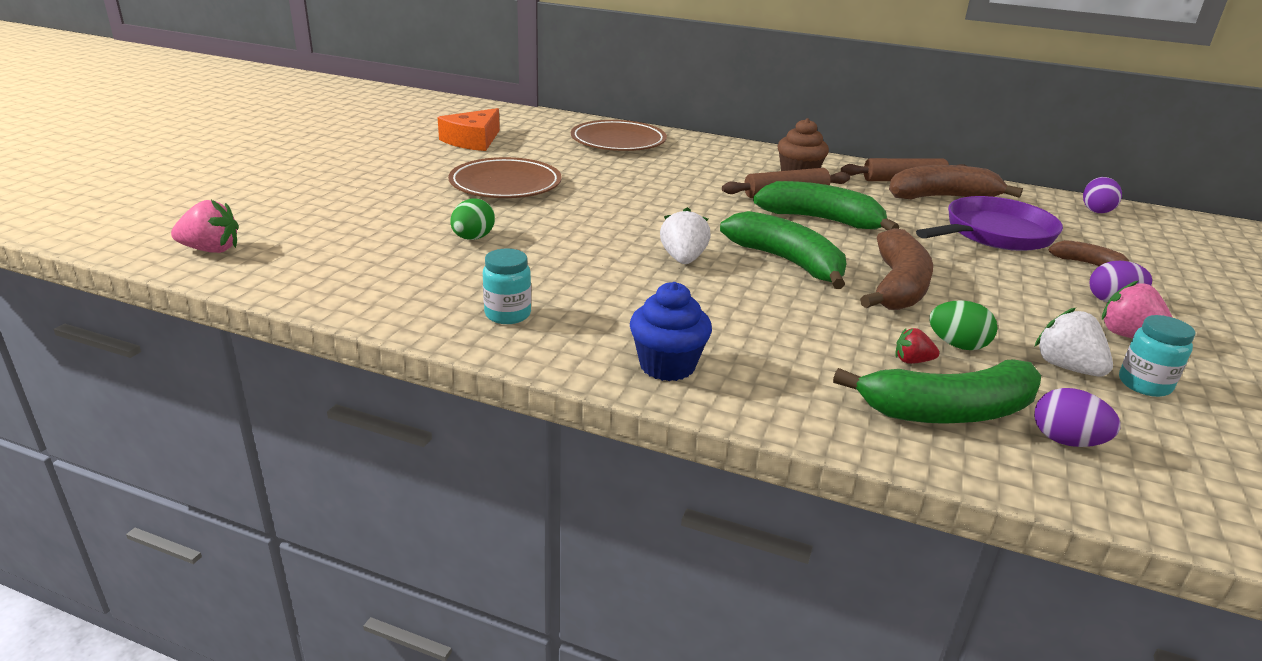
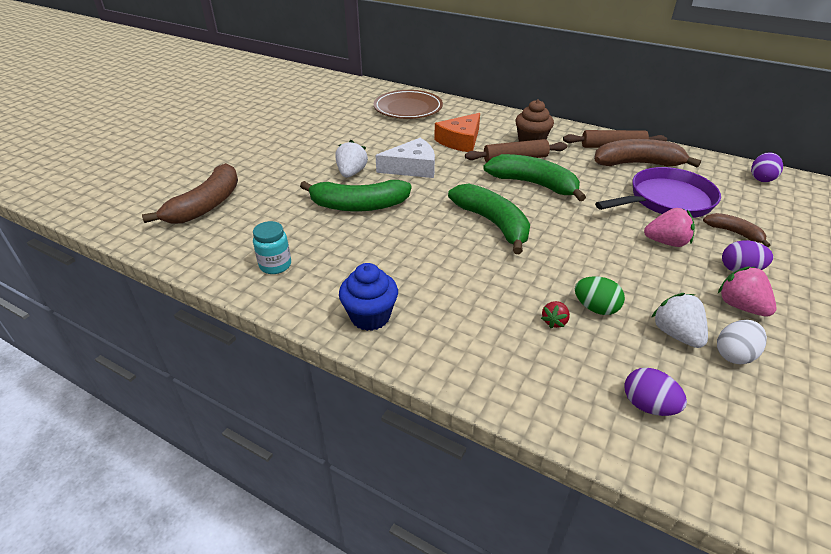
camera: 10 degrees right, 10 degrees up
(211, 250) = (102, 202): pink strawberry -> pink strawberry (666, 242)
(473, 140) = (305, 107): orange cheese -> orange cheese (460, 141)
(473, 238) = (275, 196): green egg -> none
(505, 184) = (314, 148): brown plate -> none
(652, 204) = (412, 167): none -> white cheese
(683, 259) = (416, 219): white strawberry -> white strawberry (351, 173)
(897, 286) = (569, 249): brown banana -> brown banana (206, 205)
(912, 361) = (554, 321): red strawberry -> red strawberry turned 75 degrees counterclockwise
(948, 411) = (565, 371): green banana -> green banana (359, 205)
(1144, 384) = (734, 354): turquoise jar -> white egg

